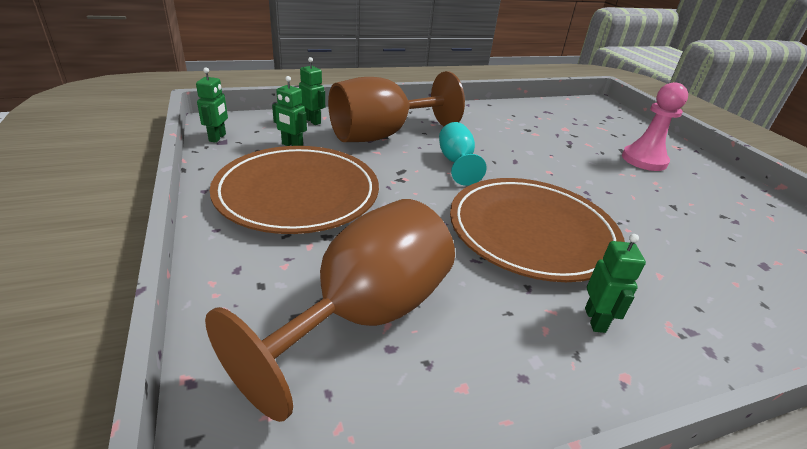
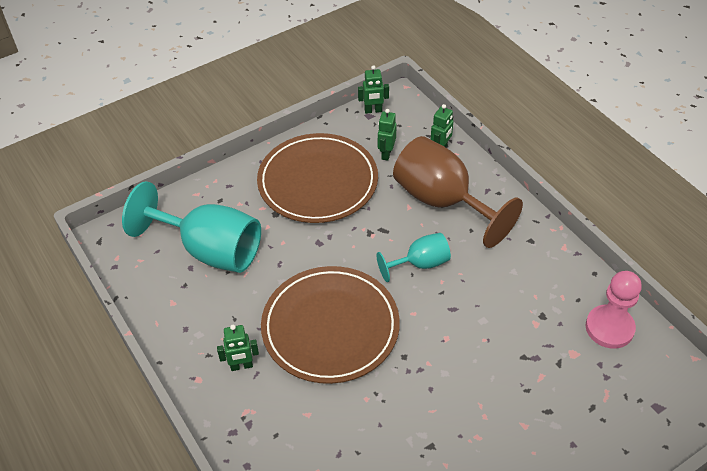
camera: 80 degrees right, 15 degrees up
(364, 315) = (210, 250): brown goblet -> turquoise goblet
(644, 160) = (531, 432): pink pawn -> pink pawn (609, 328)

